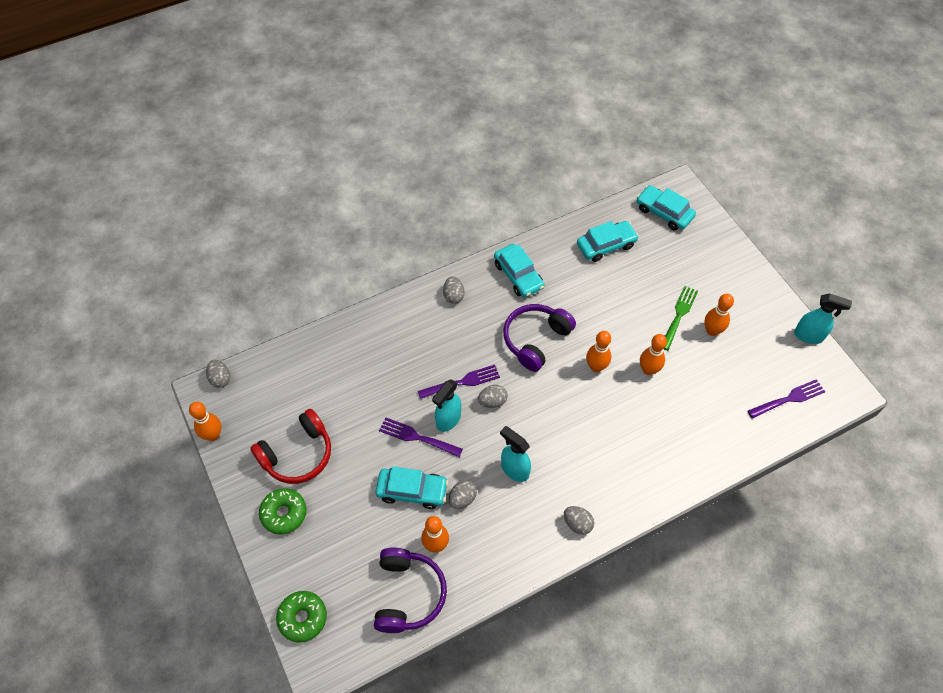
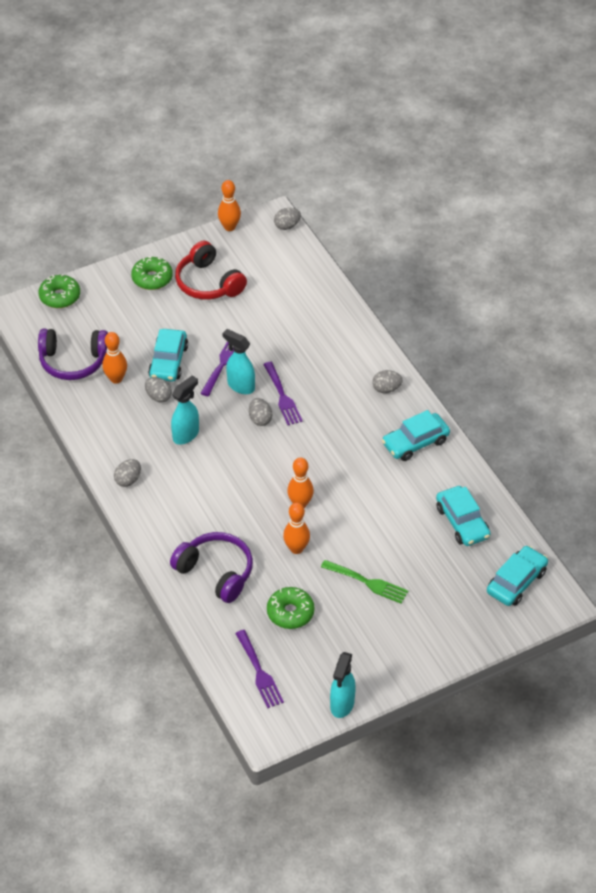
camera: 90 degrees right, 10 degrees down
(536, 340) = (333, 455): purple headphones -> purple headphones (216, 572)
(712, 331) = (347, 611): orange bowling pin -> none
(720, 374) = (290, 612): none -> green donut

